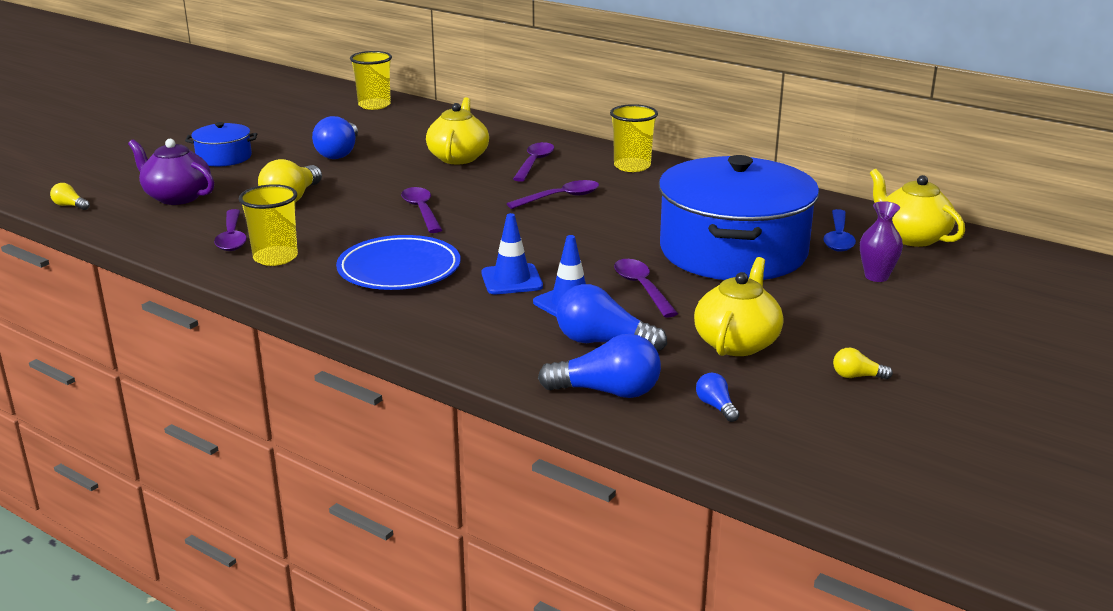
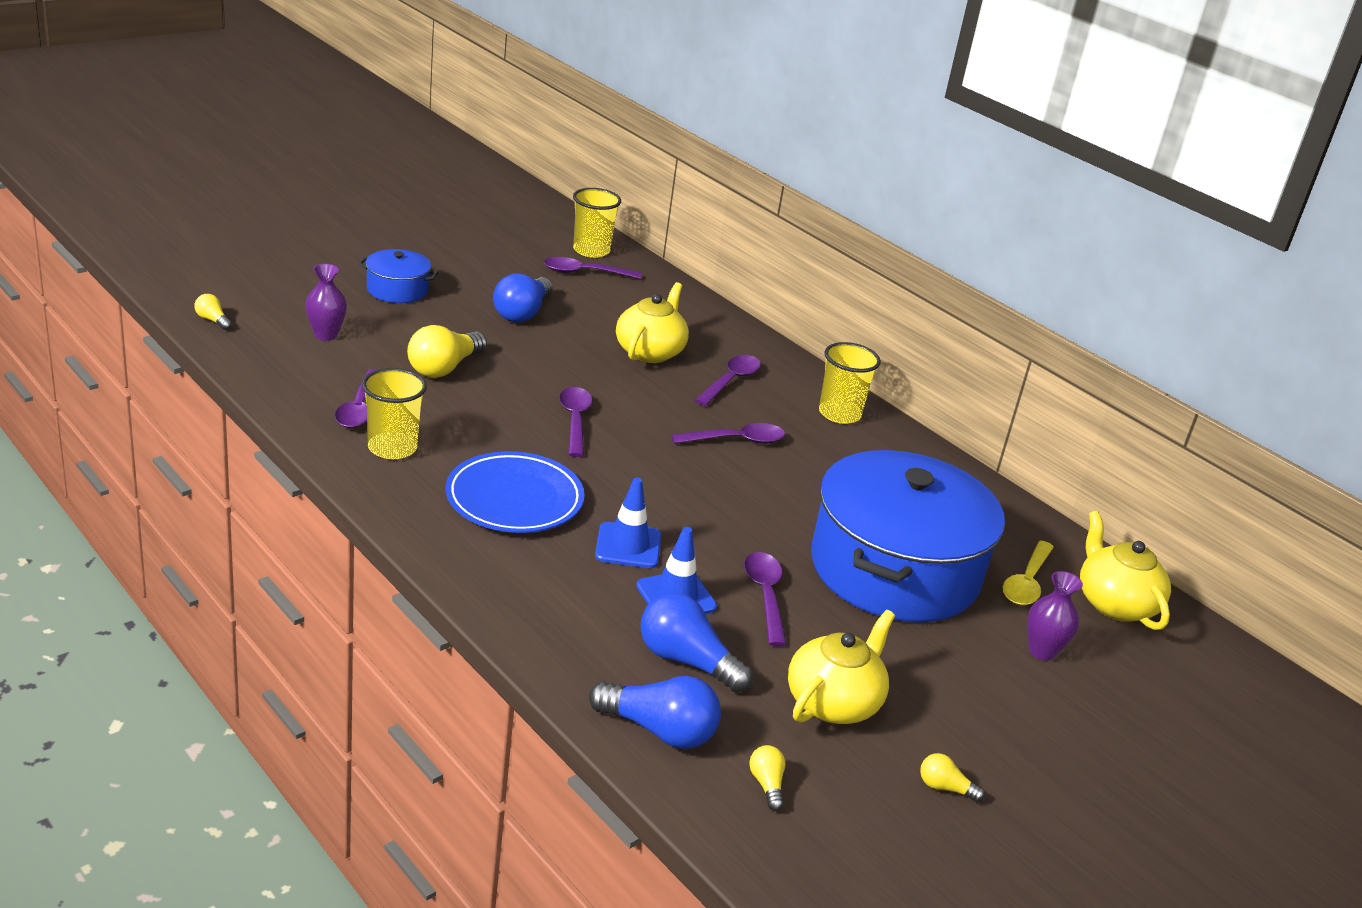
camera: 10 degrees right, 5 degrees up
(177, 197) = (326, 335): purple teapot -> purple vase
(376, 119) = (584, 273): none -> purple spoon
(716, 406) = (767, 784): blue light bulb -> yellow light bulb
(838, 238) = (1026, 582): blue spoon -> yellow spoon

